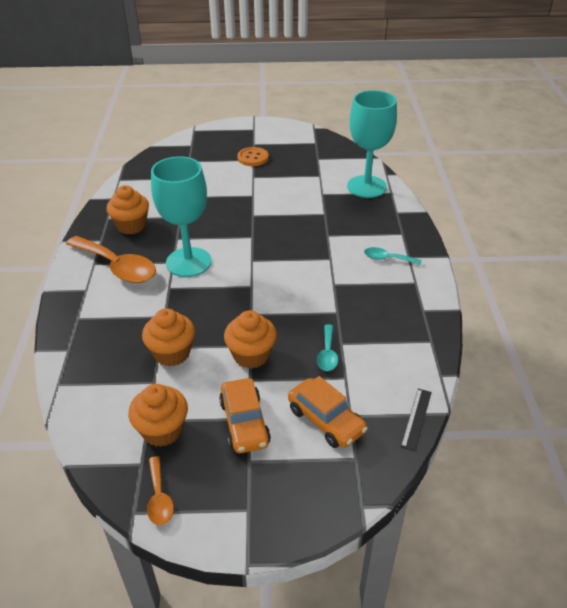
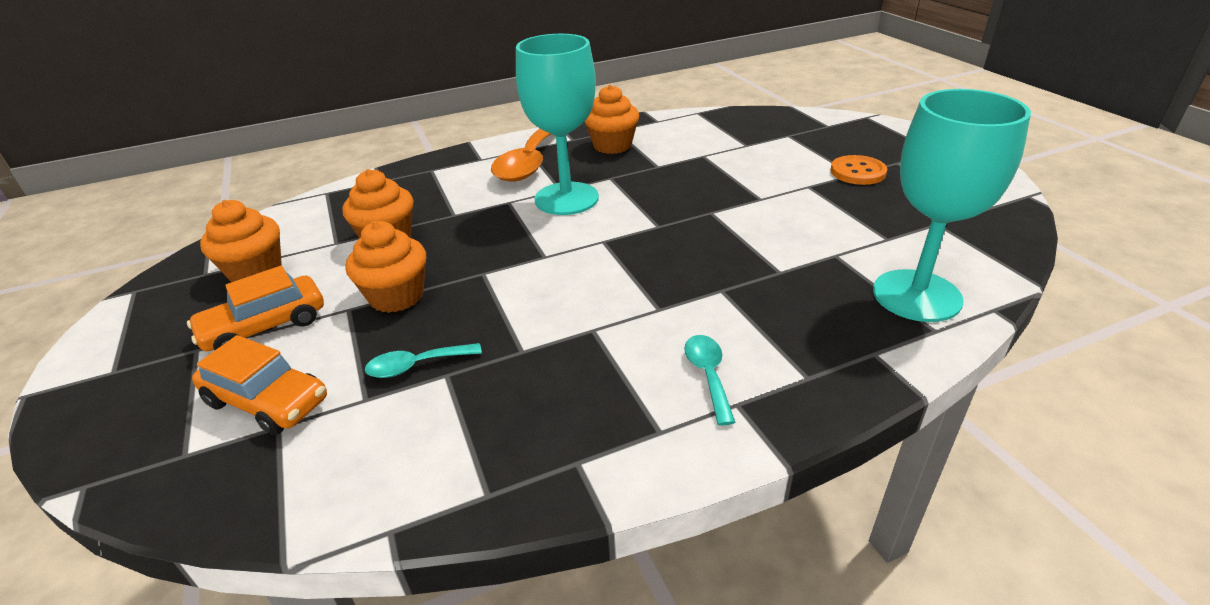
camera: 70 degrees right, 5 degrees down
(159, 498) = (150, 300): orange spoon -> none
(326, 420) = (267, 401): orange car -> orange car turned 90 degrees counterclockwise
(416, 418) = (268, 516): black ruler -> none

